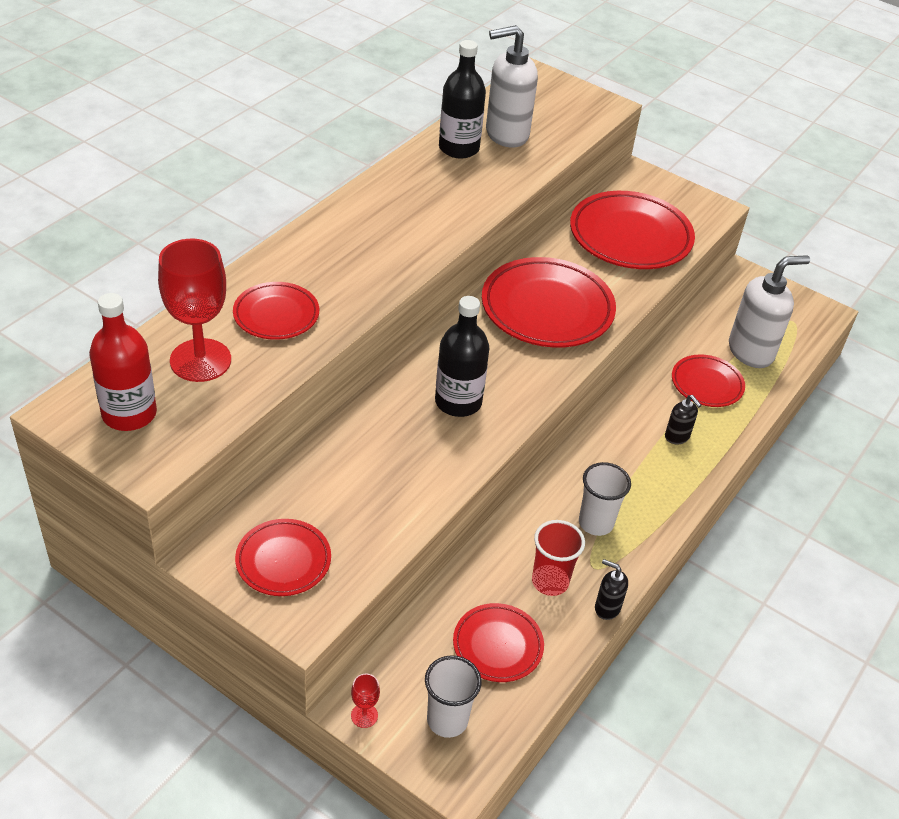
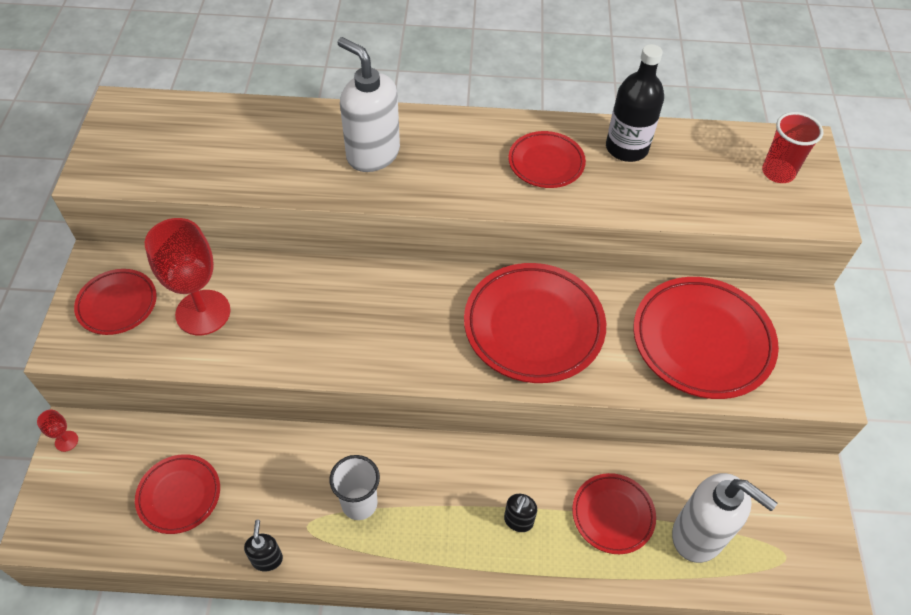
camera: 60 degrees right, 10 degrees up
(129, 414) = (138, 136): red bottle -> none
(200, 360) = (219, 140): red goblet -> red goblet (203, 312)
(276, 315) = (302, 152): red plate -> red plate (546, 163)
(447, 720) = (88, 497): white cup -> none
(458, 402) = (362, 322): black bottle -> none
(506, 134) = (685, 168): white soap dispenser -> white soap dispenser (372, 154)
(550, 582) = (269, 500): red cup -> red cup (778, 172)

